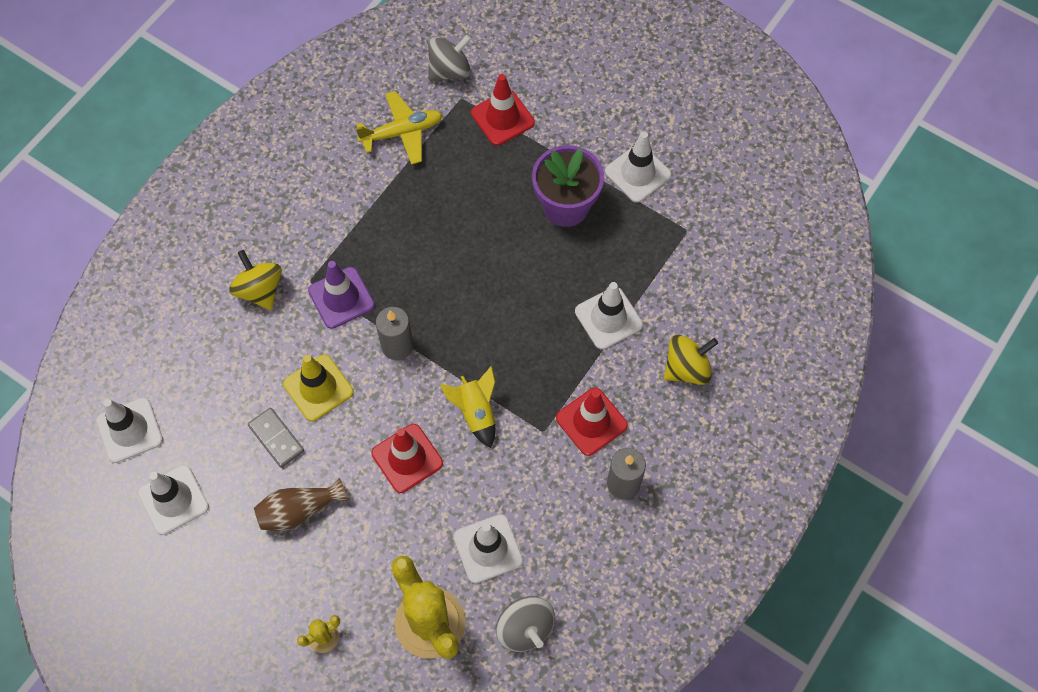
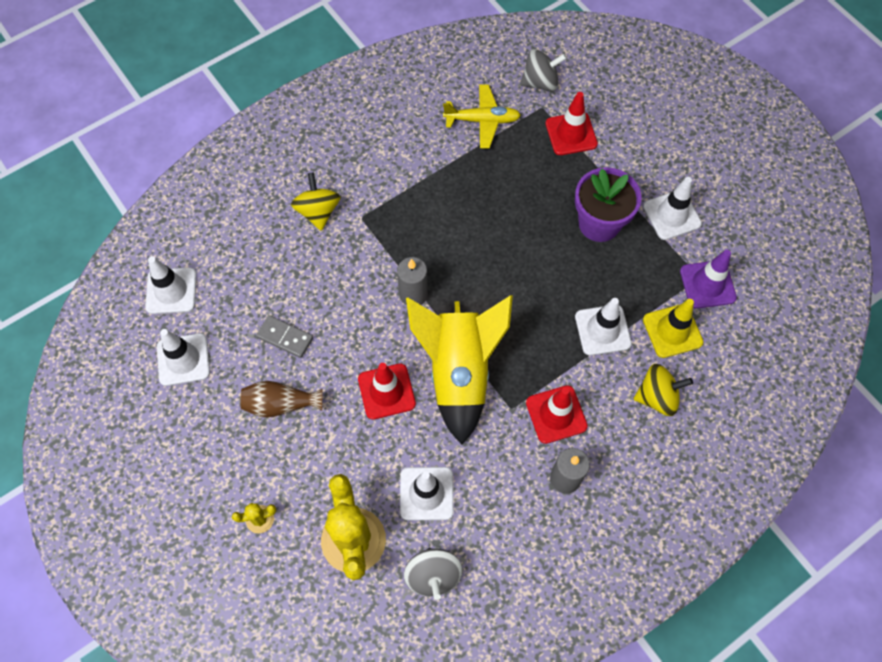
camera: 20 degrees right, 0 degrees up
(276, 438) = (285, 337): grey domino -> grey domino turned 45 degrees counterclockwise
(318, 388) = (335, 307): yellow traffic cone -> yellow traffic cone (672, 331)
(341, 298) = (382, 239): purple traffic cone -> purple traffic cone (707, 284)
(476, 412) = (459, 372): yellow rocket -> yellow rocket, size x2.04

